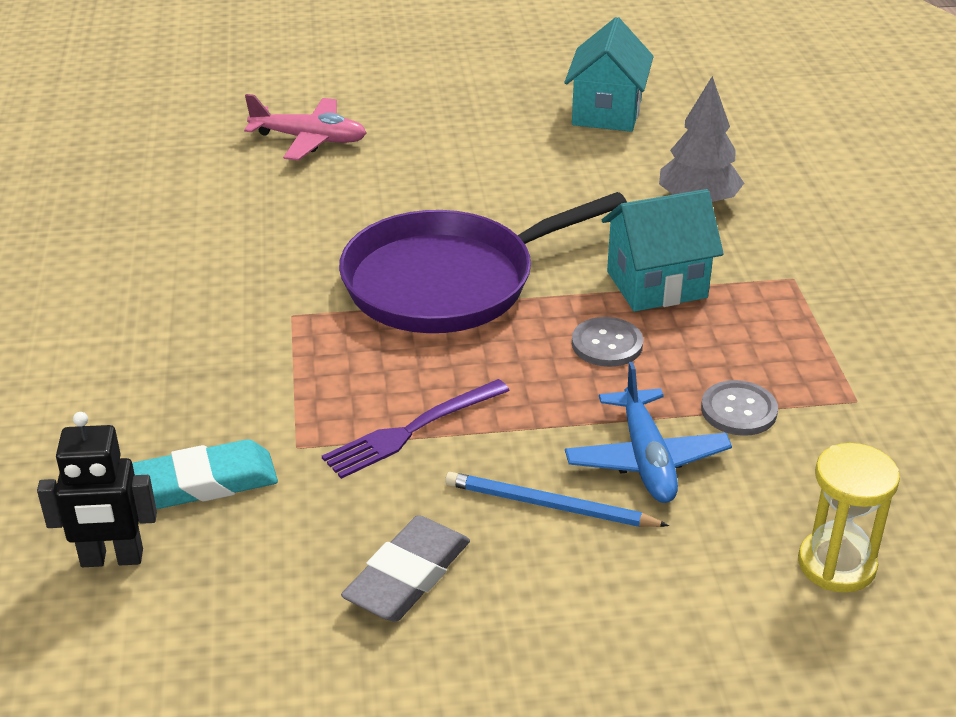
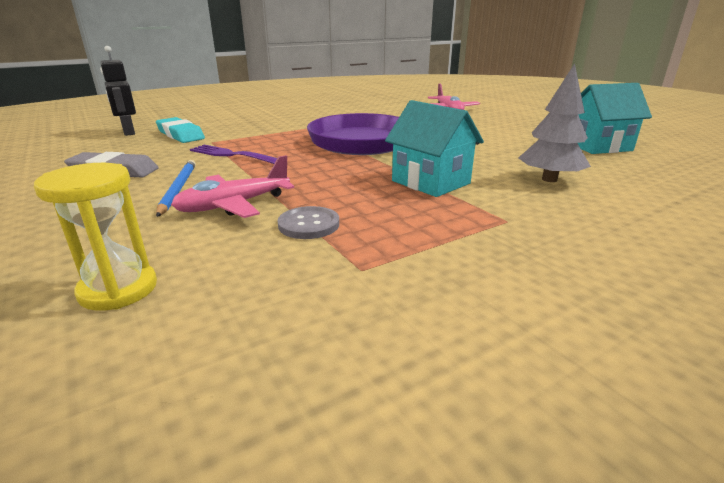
camera: 65 degrees right, 10 degrees down
(607, 344) = (349, 179): grey button -> none
(646, 459) = (234, 205): blue plane -> pink plane

